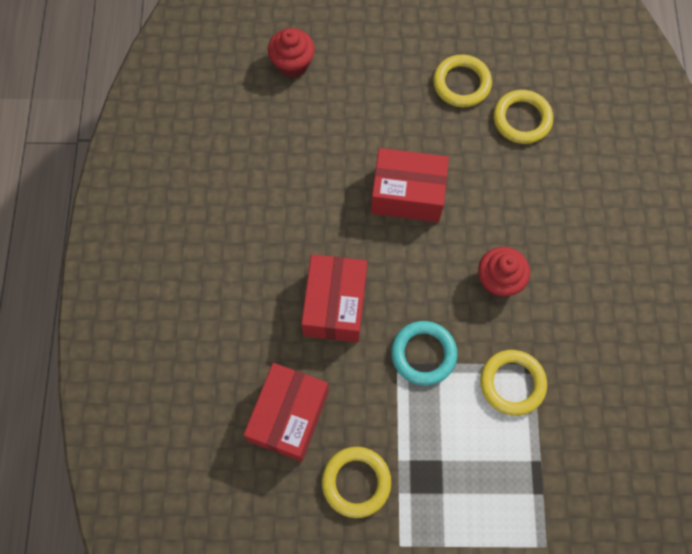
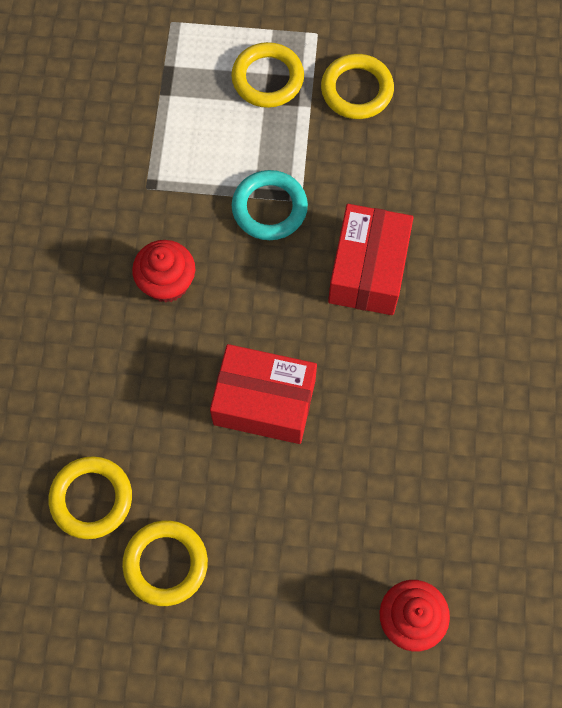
camera: 175 degrees left, 0 degrees up
(289, 416) = (426, 157): red box -> none
(512, 383) = (174, 170): yellow ring -> yellow ring (267, 78)

